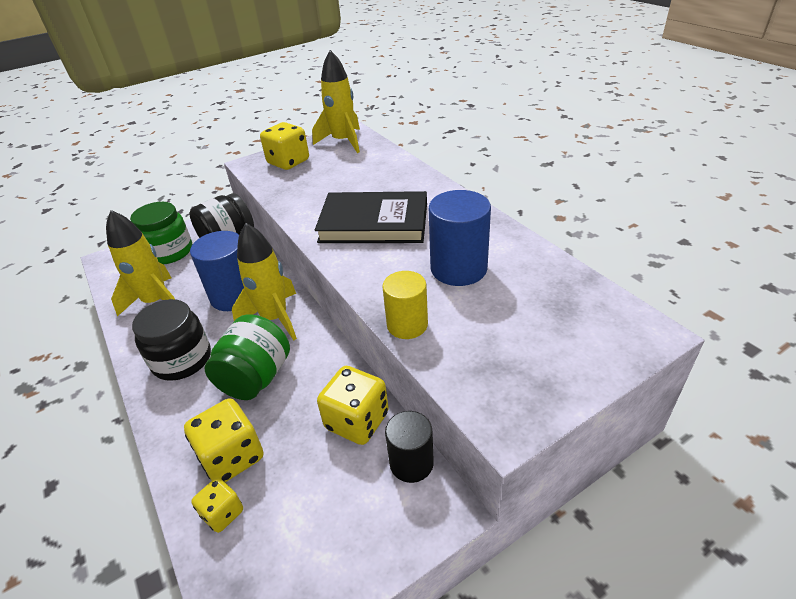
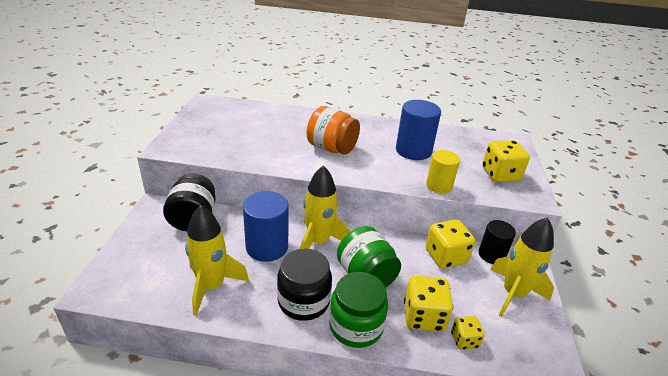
camera: 55 degrees left, 5 degrees down
(170, 252) = (153, 252): green jar -> green jar (356, 326)
(288, 162) = (199, 136): yellow dice -> yellow dice (500, 175)
(343, 142) = (215, 110): yellow rocket -> yellow rocket (513, 294)
(374, 223) = (332, 148): black book -> orange jar

